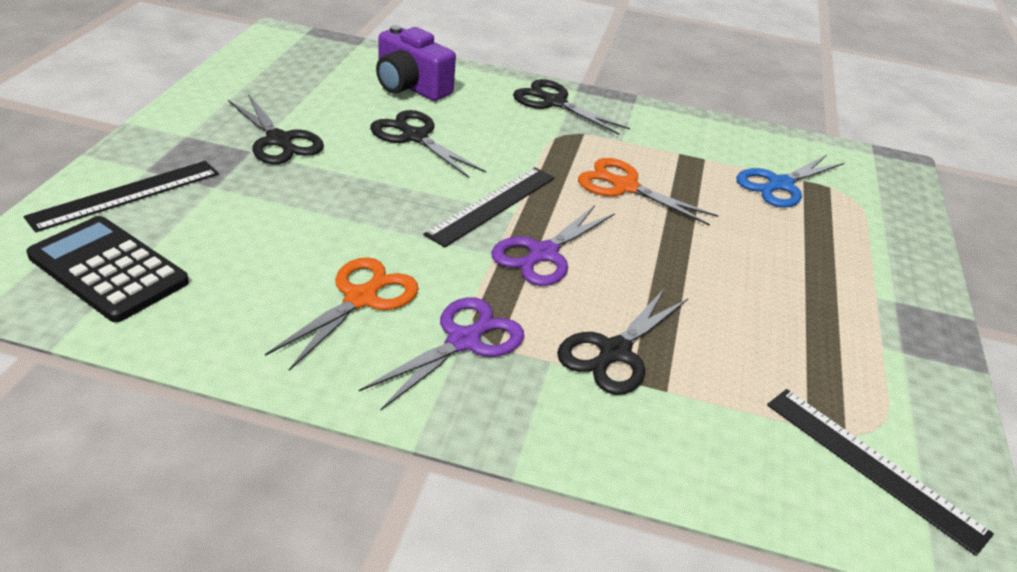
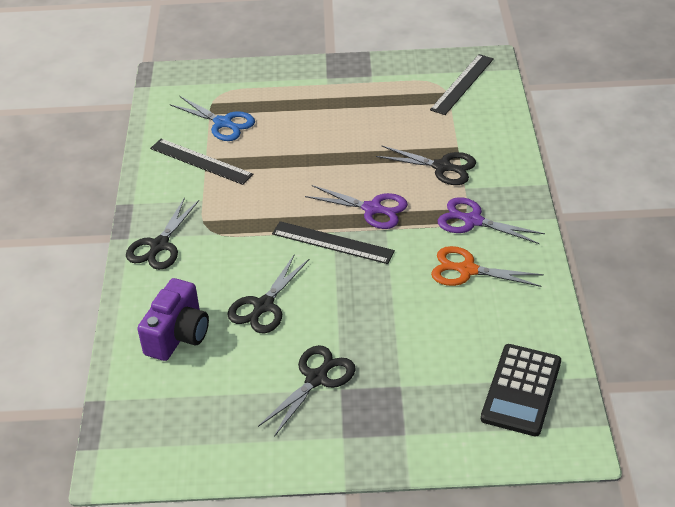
camera: 100 degrees left, 5 degrees up
(126, 195) = (442, 427): black ruler -> black ruler (201, 161)
(624, 186) = (269, 189): orange scissors -> none

